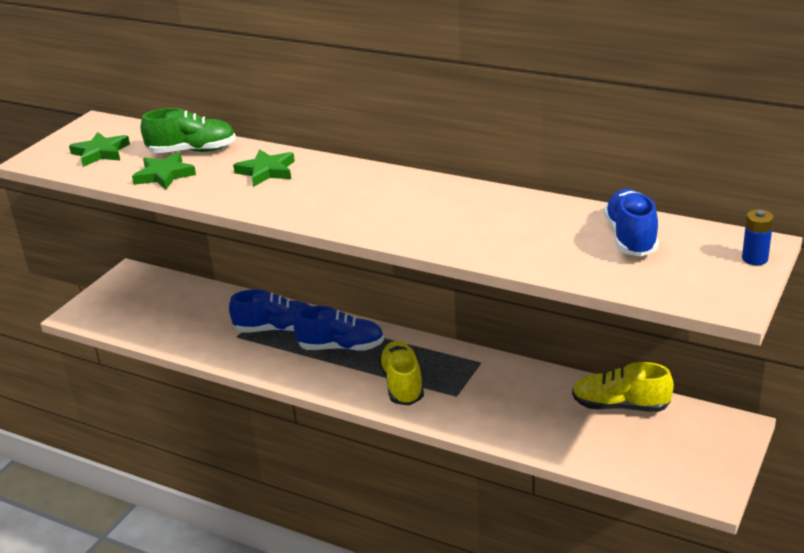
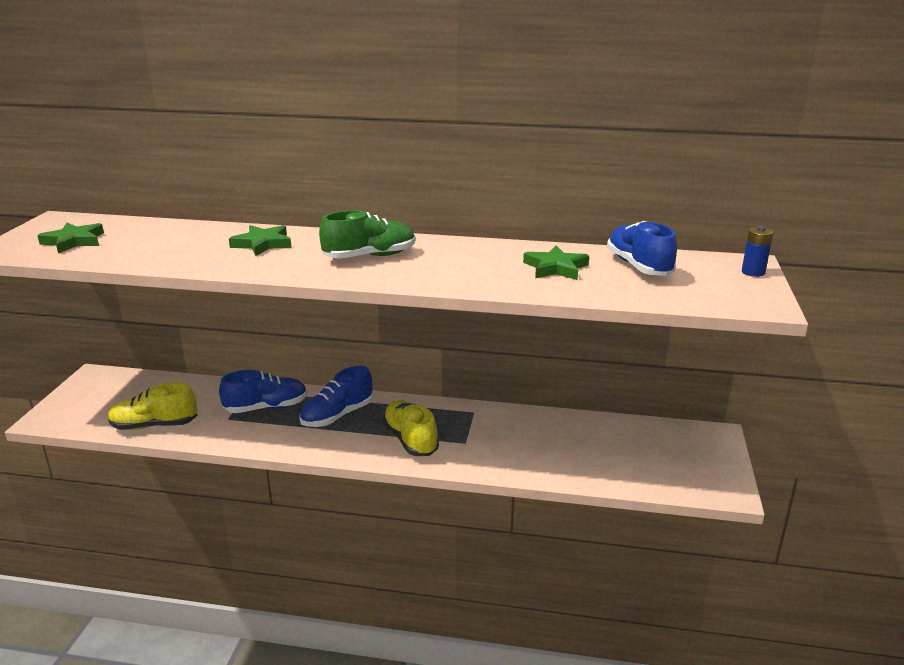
camera: 20 degrees left, 5 degrees down
(164, 175) = (154, 254): green star -> green star (556, 268)
(192, 151) = (175, 234): green shoe -> green shoe (370, 256)
(341, 347) = (337, 415): blue shoe -> blue shoe turned 150 degrees clockwise
(620, 406) = (612, 431): yellow shoe -> yellow shoe (154, 425)

